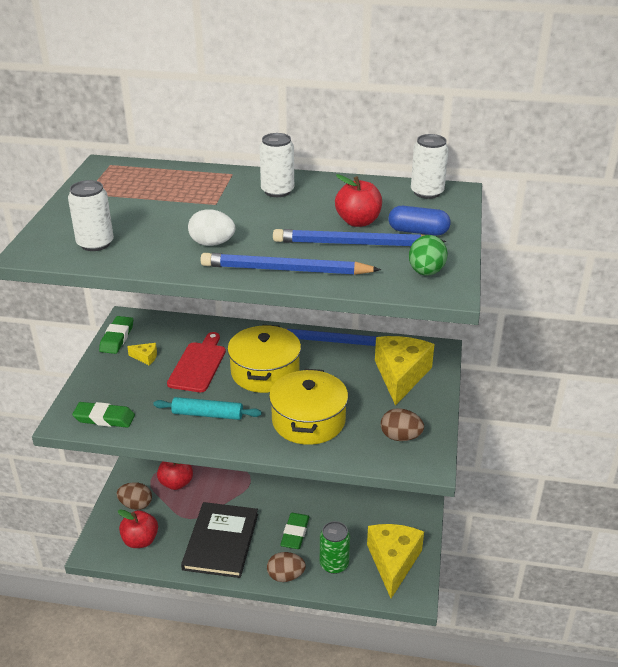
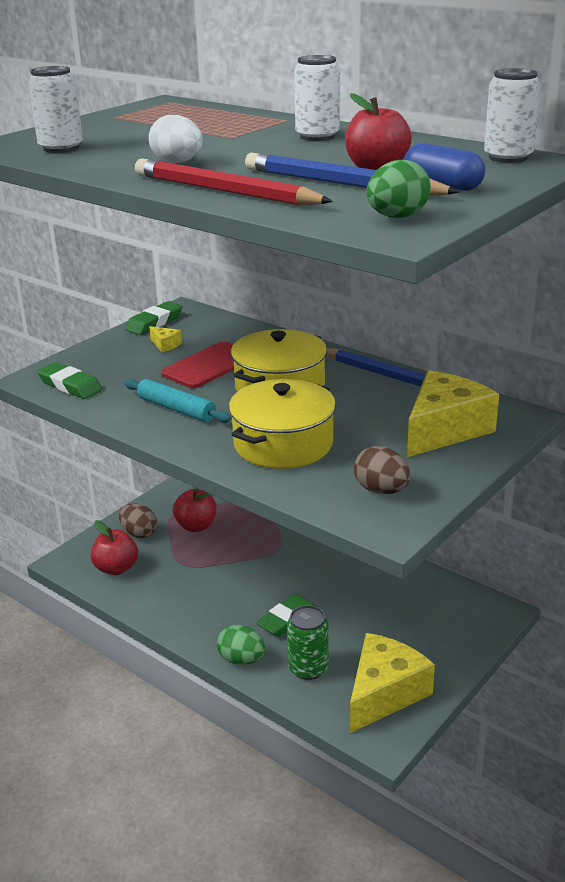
camera: 30 degrees right, 5 degrees down
(221, 541) = (198, 598): black book -> none
(285, 270) = (224, 191): blue pencil -> red pencil
(285, 576) = (241, 659): brown egg -> green egg

